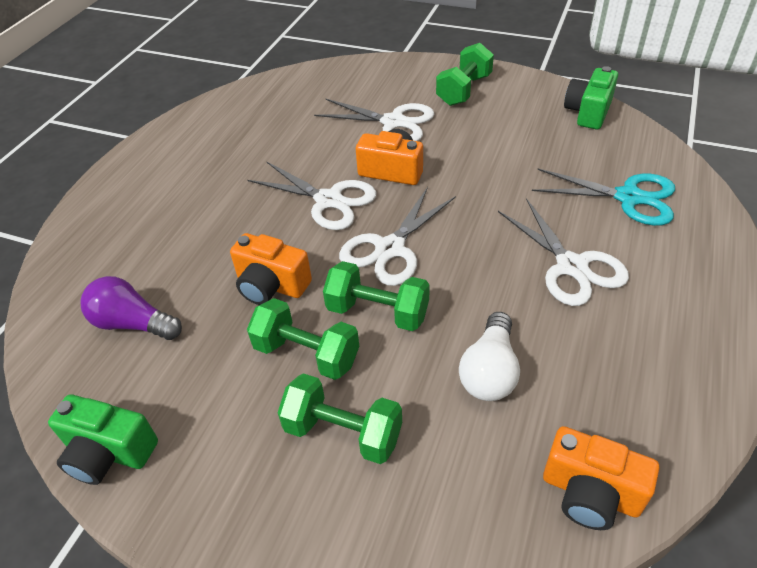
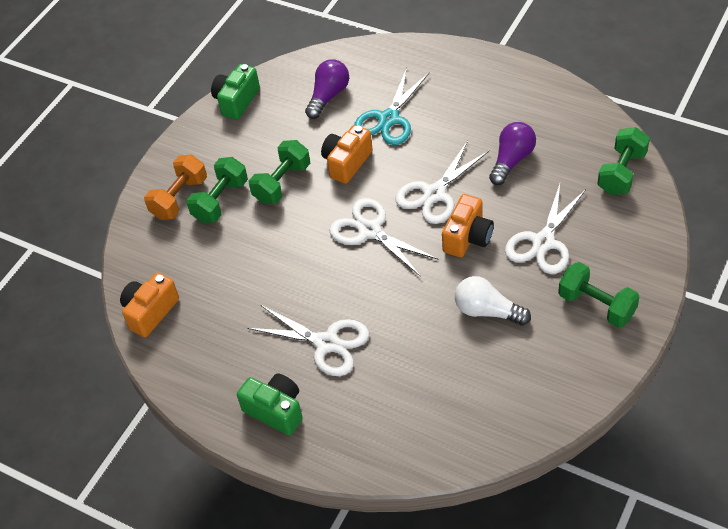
camera: 100 degrees right, 5 degrees up
(280, 148) = (512, 160): none -> purple light bulb
(337, 502) = (179, 198): none -> orange dumbbell
(377, 312) = (308, 221): green dumbbell -> green dumbbell (621, 173)
(489, 371) = (244, 277): white light bulb -> white light bulb (487, 311)
(571, 266) = (326, 343): white scissors -> white scissors turned 135 degrees counterclockwise
(588, 112) = (542, 408): green camera -> green camera (275, 410)
(628, 197) = (400, 405): turquoise scissors -> turquoise scissors (389, 119)

